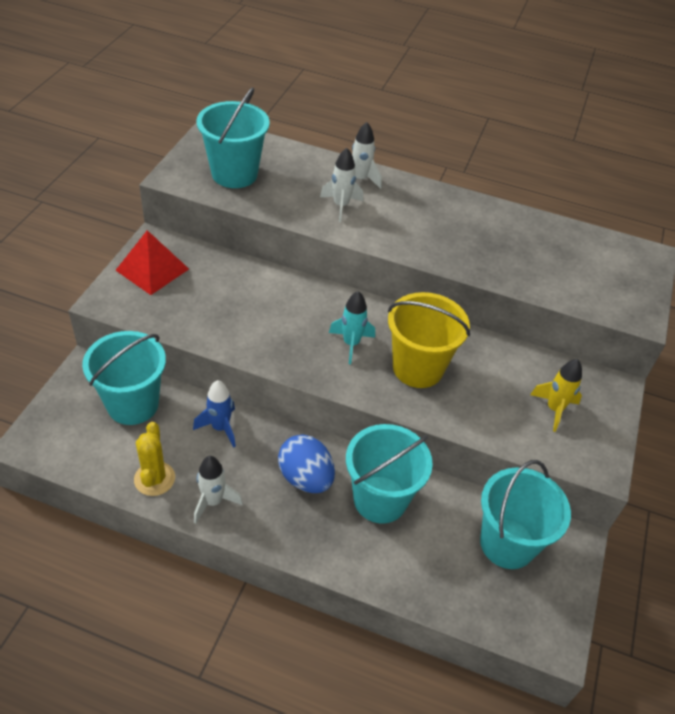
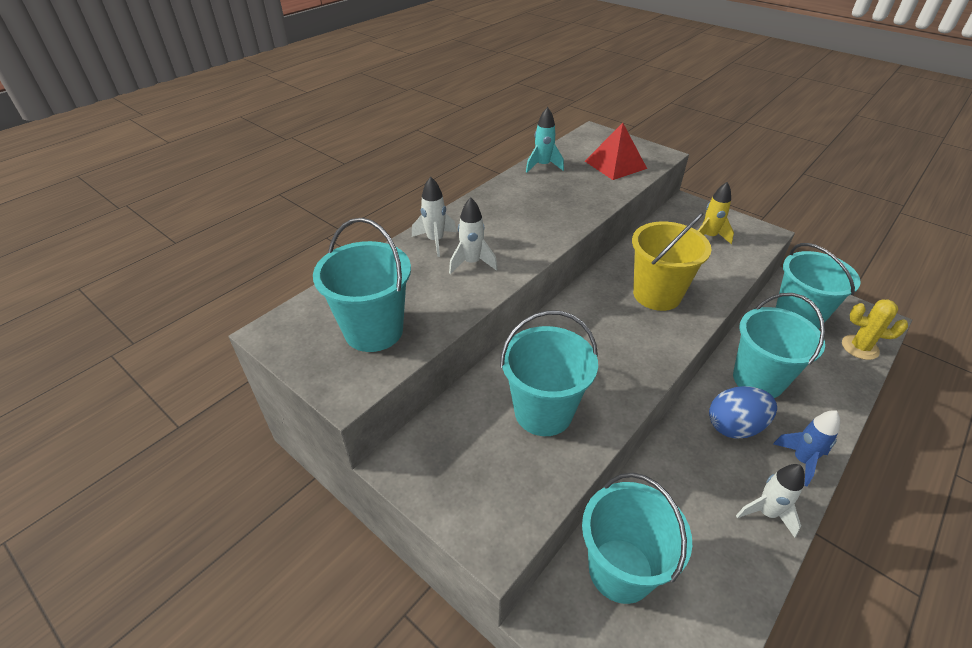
camera: 65 degrees left, 5 degrees down
(152, 269) = (453, 476): red pyramid -> red pyramid (615, 164)
(154, 479) = (736, 566): yellow cactus -> yellow cactus (860, 347)
(220, 428) = (666, 484): blue rocket -> blue rocket (801, 460)
(228, 306) = (543, 412): none -> turquoise bucket
(351, 344) = (620, 329): turquoise rocket -> turquoise rocket (543, 166)

